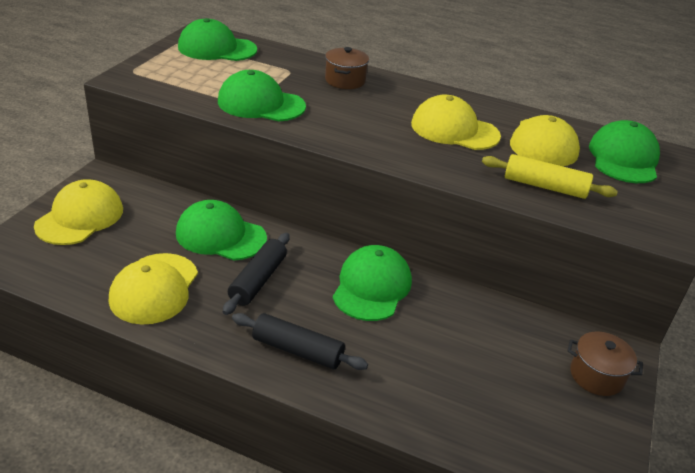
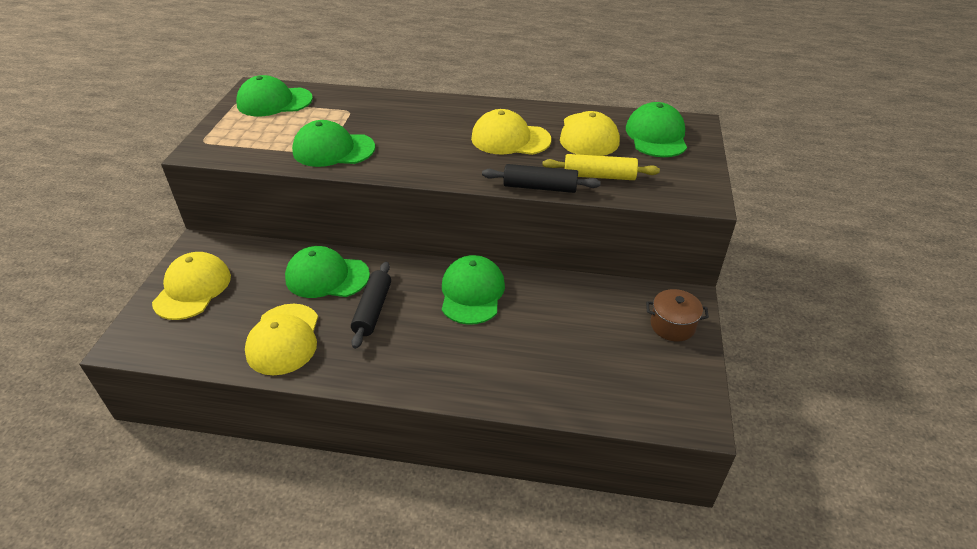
camera: 10 degrees left, 5 degrees up
(297, 350) = (426, 364): black rolling pin -> black rolling pin (540, 187)
(345, 80) = (401, 110): brown pot -> none

